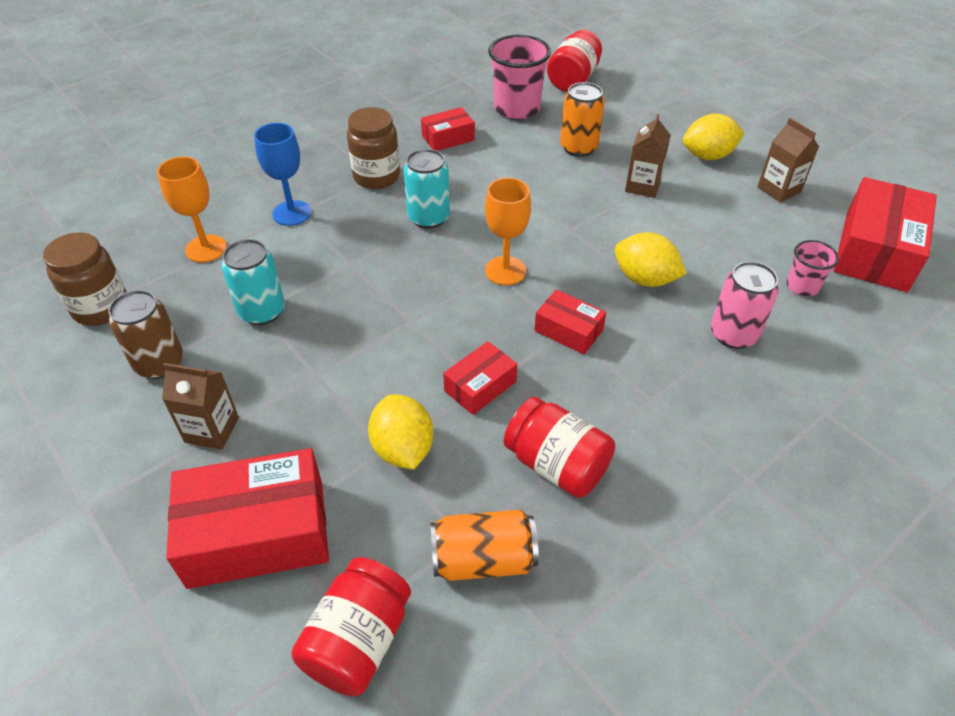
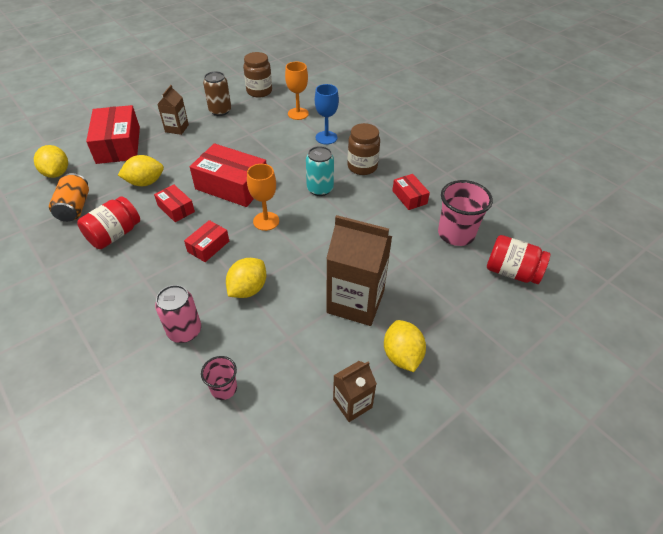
camera: 90 degrees right, 0 degrees up
(262, 311) = (248, 135): turquoise can -> none
(358, 641) = (57, 173): red jar -> yellow lemon
(578, 148) = (405, 267): orange can -> none
(642, 186) = (355, 302): brown carton -> brown carton, size x1.87
(875, 251) = (259, 464): red box -> red box (232, 185)

